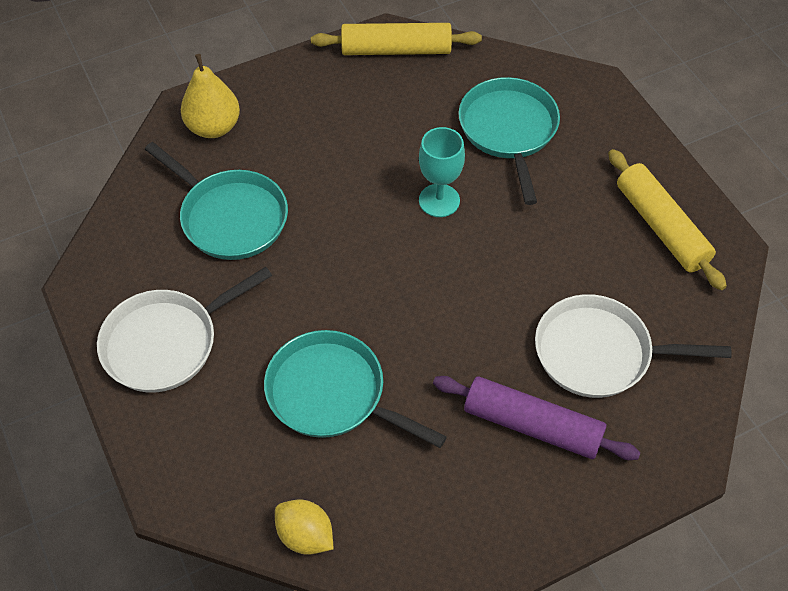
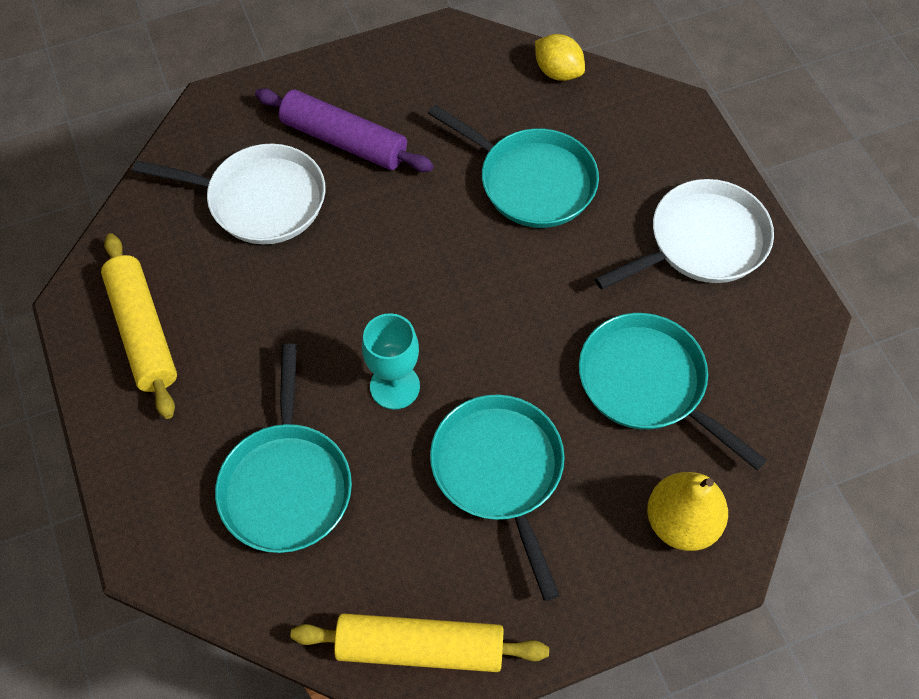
camera: 175 degrees left, 5 degrees up
(349, 149) = (499, 472): none -> turquoise pan

